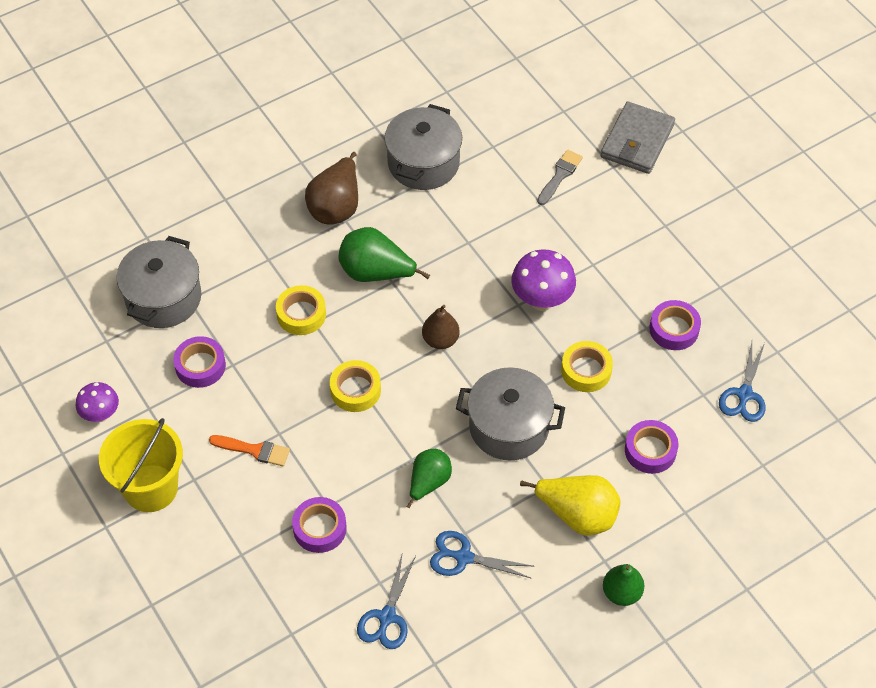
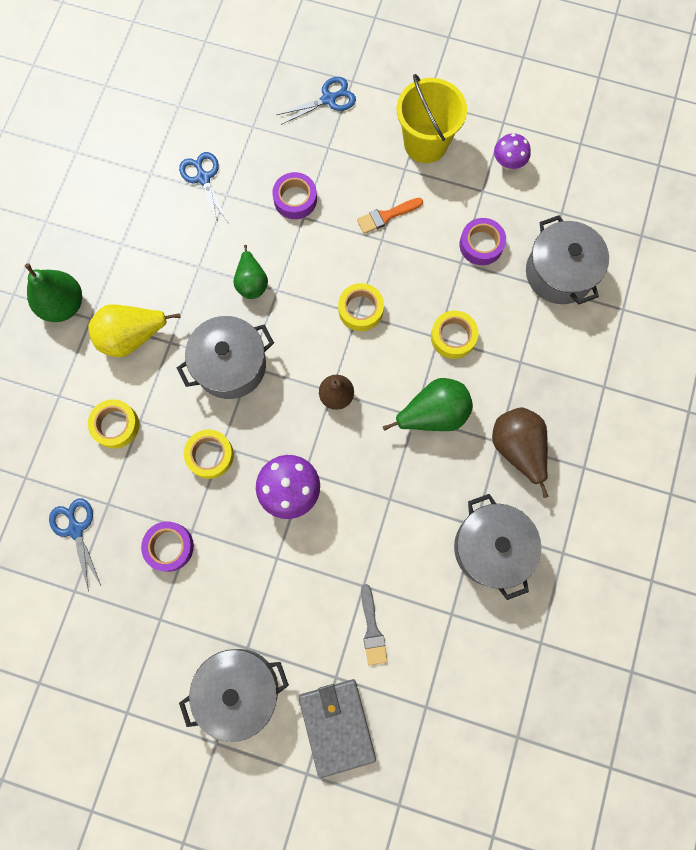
camera: 140 degrees right, 20 degrees up
(464, 557) = (186, 250): blue scissors -> blue scissors (328, 99)
(621, 593) = (63, 305): green pear -> green pear, size x1.51
(650, 450) = (115, 425): purple tape -> yellow tape
(692, 206) = (239, 689): none -> grey pot

